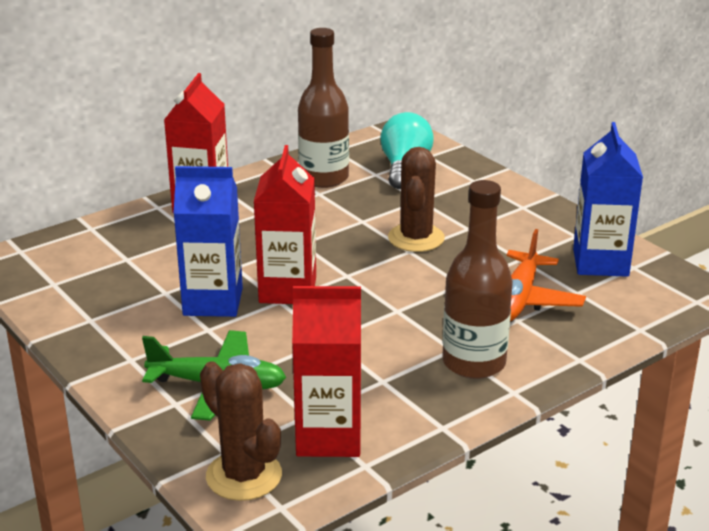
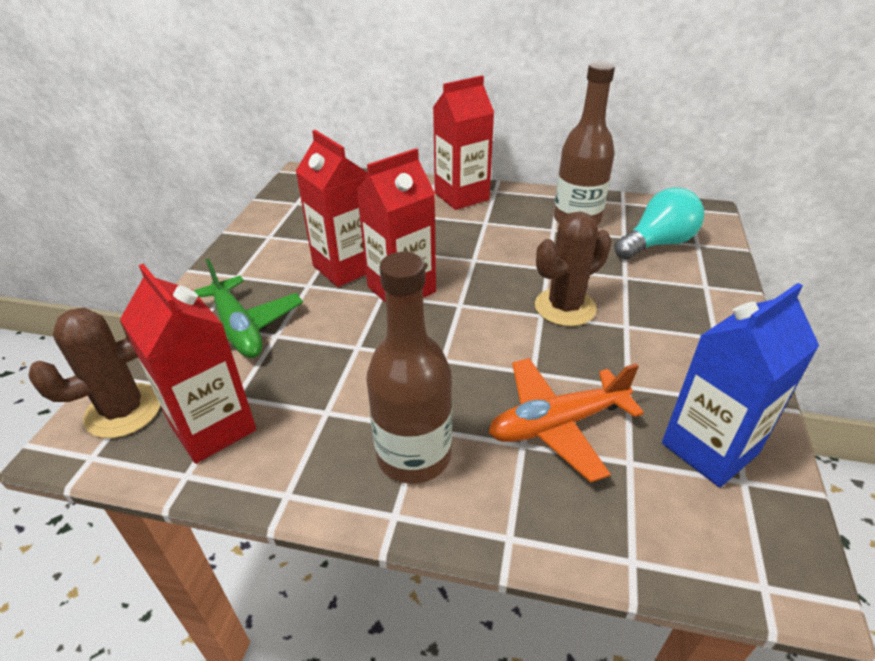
camera: 50 degrees right, 10 degrees up
(213, 302) = (345, 268): blue carton -> red carton
(244, 476) = (123, 411): brown cactus -> brown cactus turned 45 degrees clockwise

